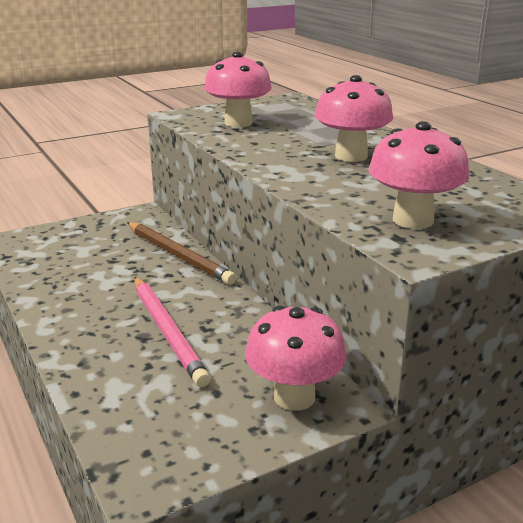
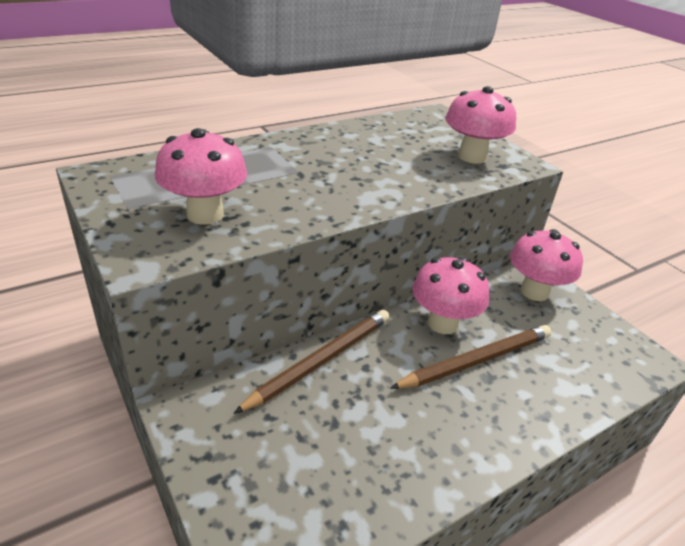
camera: 95 degrees left, 10 degrees up
(167, 331) = (476, 361): pink pencil -> brown pencil
(351, 156) = (334, 162): pink mushroom -> pink mushroom (443, 323)

